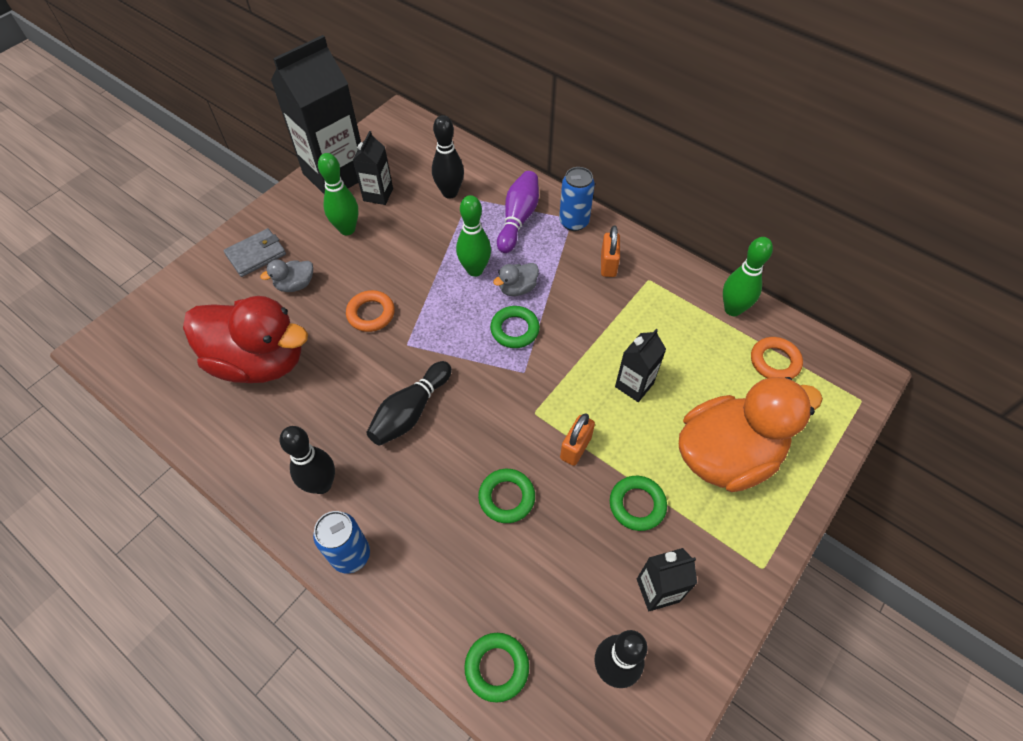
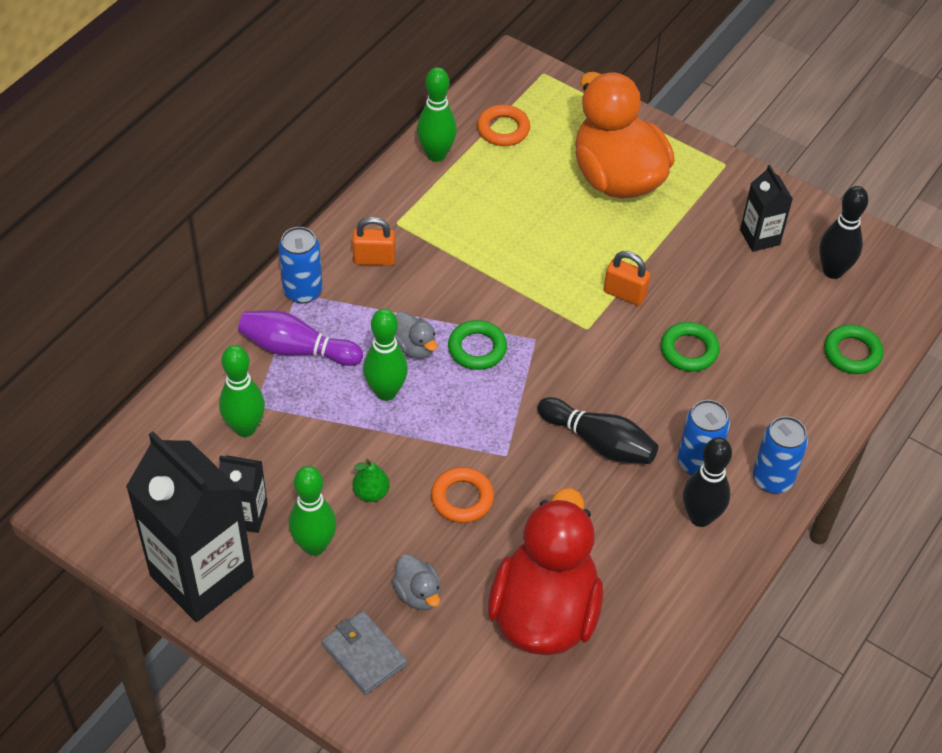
camera: 95 degrees left, 5 degrees down
(378, 489) = (697, 463): none -> blue can
(385, 260) = (371, 493): none -> green pear
(450, 193) = (245, 428): black bowling pin -> green bowling pin
(634, 385) = (543, 243): black carton -> none
(637, 505) = (680, 247): green ring -> none

